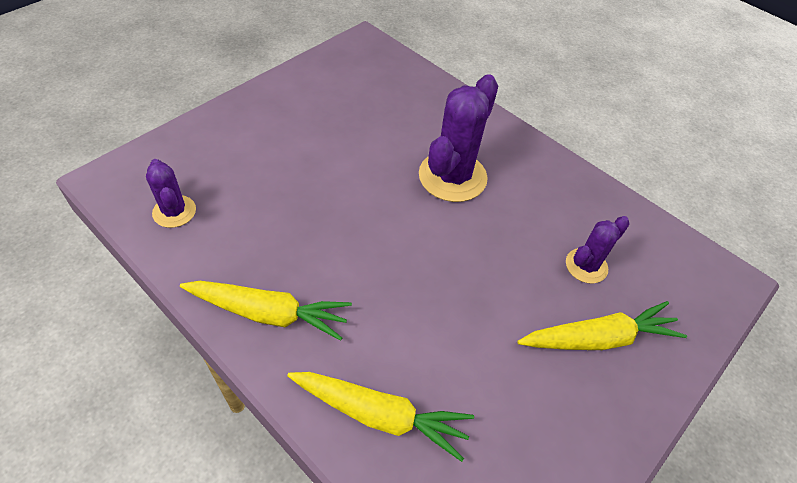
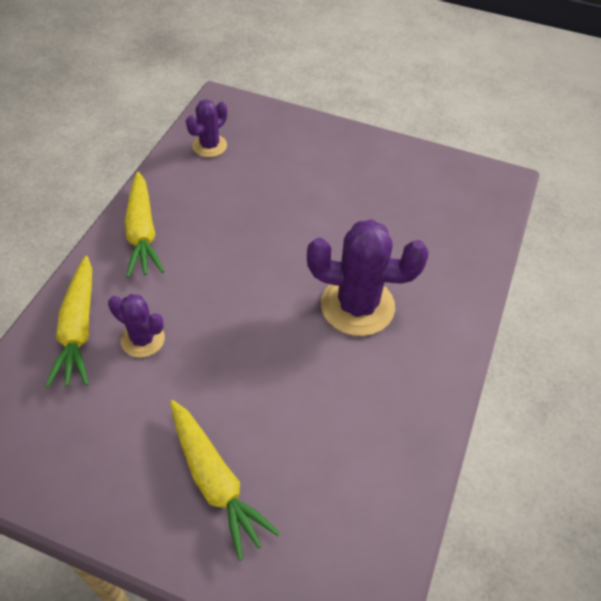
camera: 70 degrees right, 0 degrees up
(586, 266) = (303, 453): purple cactus -> purple cactus (143, 339)

